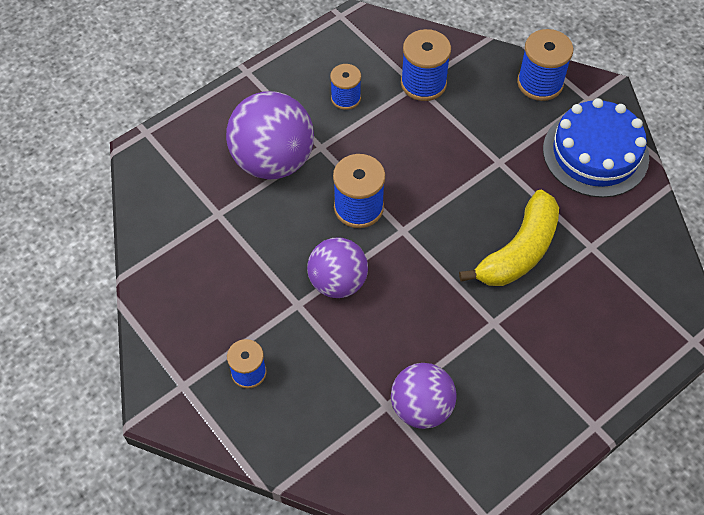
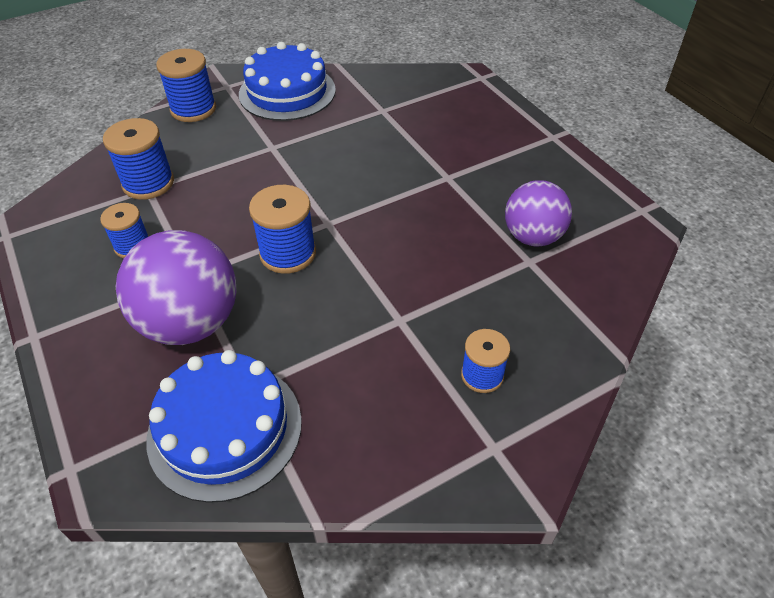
camera: 80 degrees left, 10 degrees down
(183, 208) = (225, 429): none -> blue cake
(338, 282) = (378, 282): purple ball -> none
(519, 251) = (375, 150): yellow banana -> none

